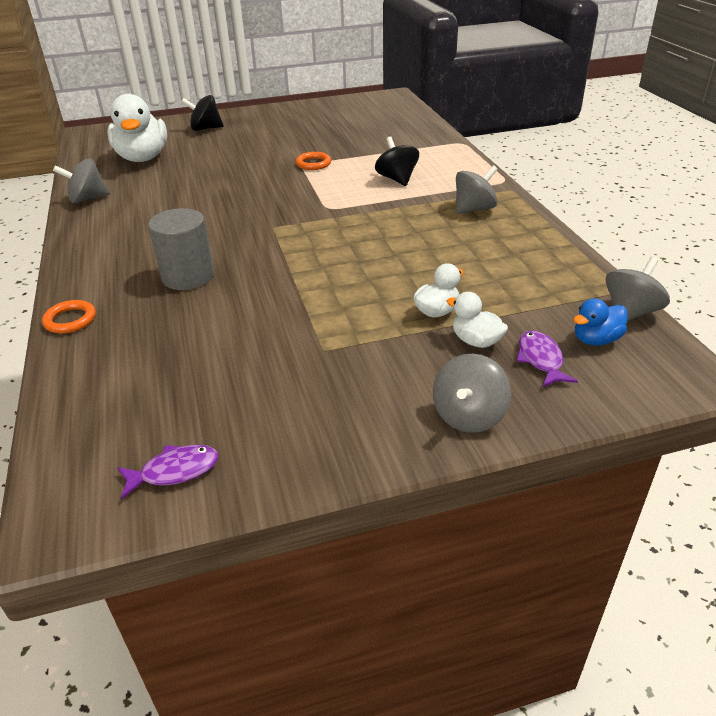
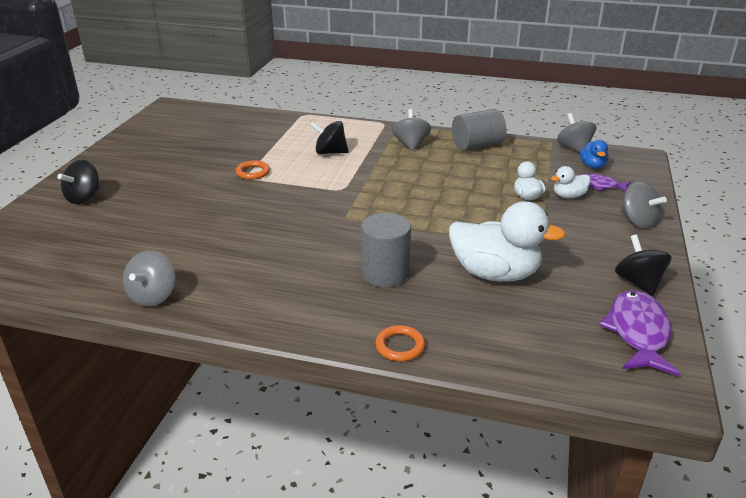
camera: 60 degrees left, 5 degrees down
(143, 158) = (99, 245): white duck -> white duck (495, 274)
(175, 471) = (638, 332): purple fish -> purple fish, size x1.69
(295, 449) = (638, 283): none -> black spinning top
(530, 245) = (477, 146): none -> grey cylinder

